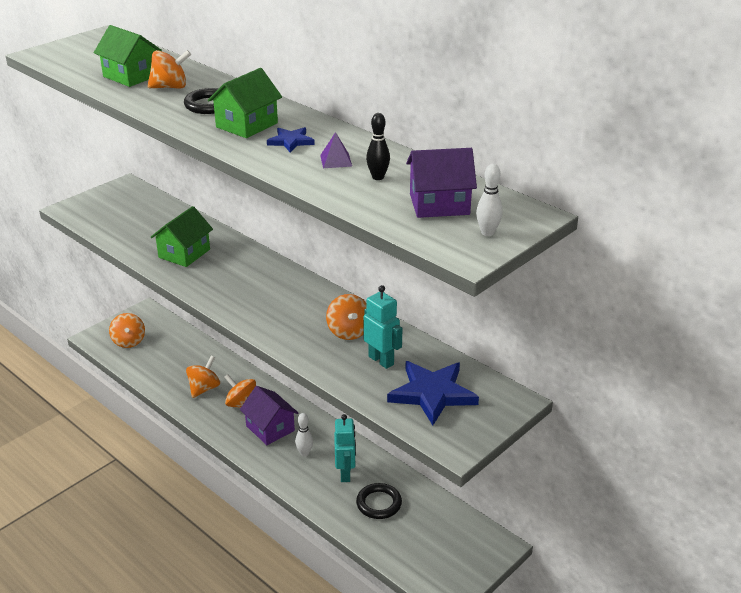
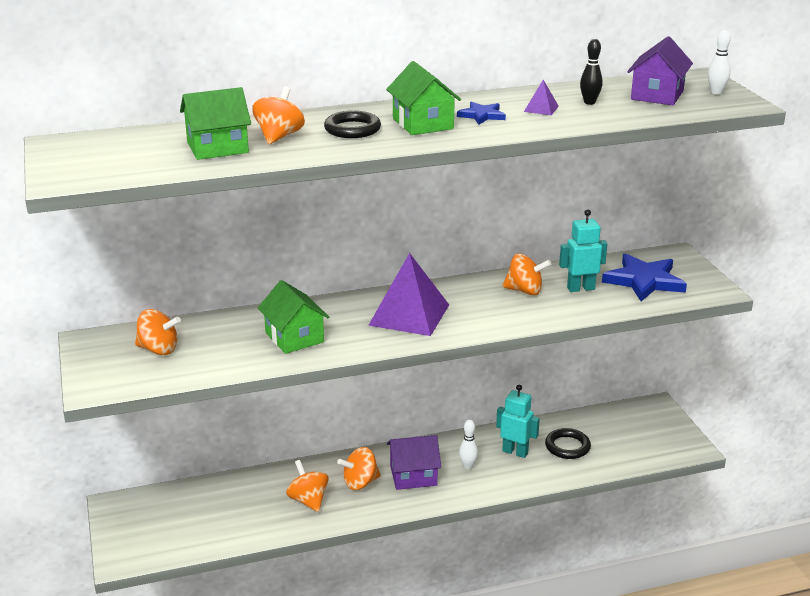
camera: 60 degrees left, 5 degrees down
(129, 341) = (162, 533): orange spinning top -> orange spinning top (159, 349)
(257, 289) = (409, 315): none -> purple pyramid

